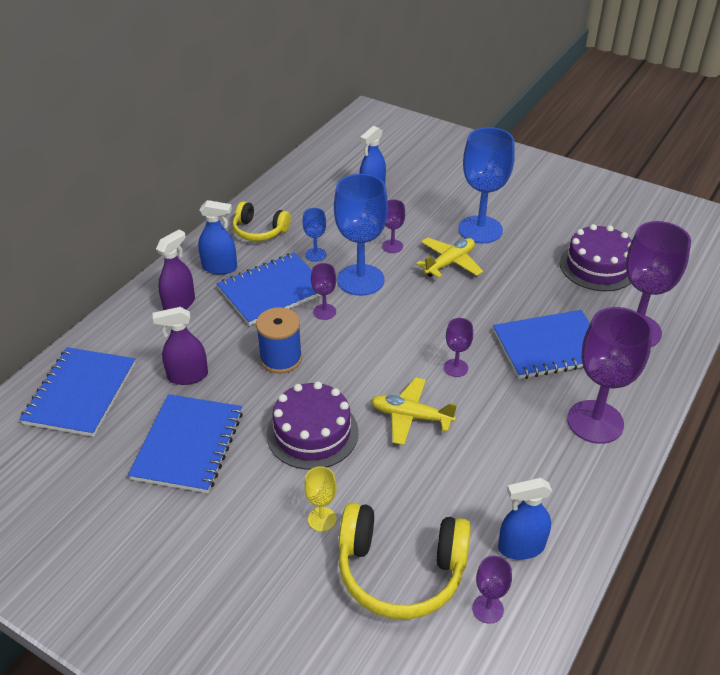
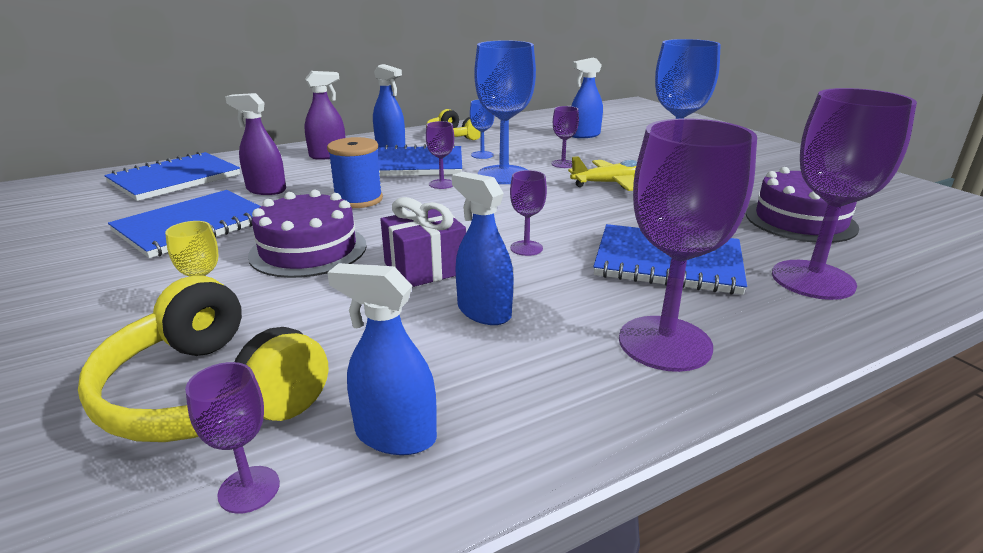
camera: 30 degrees right, 15 degrees down
(411, 416) = (425, 268): yellow plane -> purple gift
(483, 440) = (484, 312): none -> blue spray bottle

